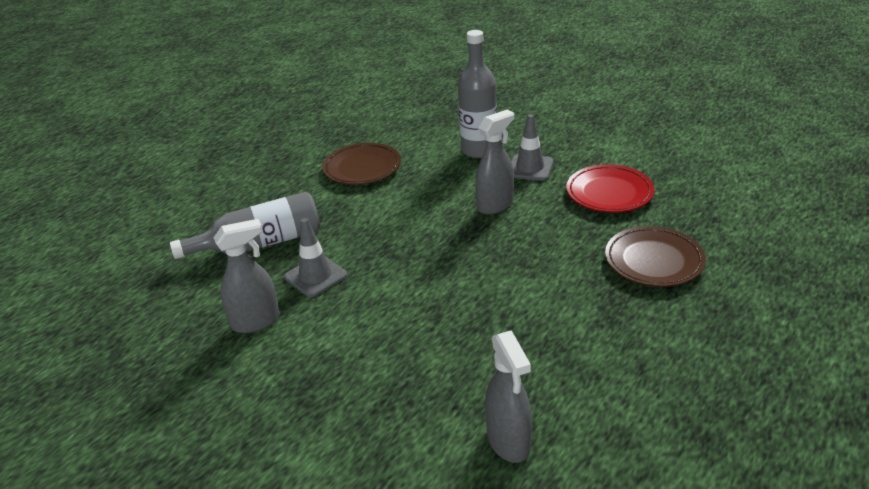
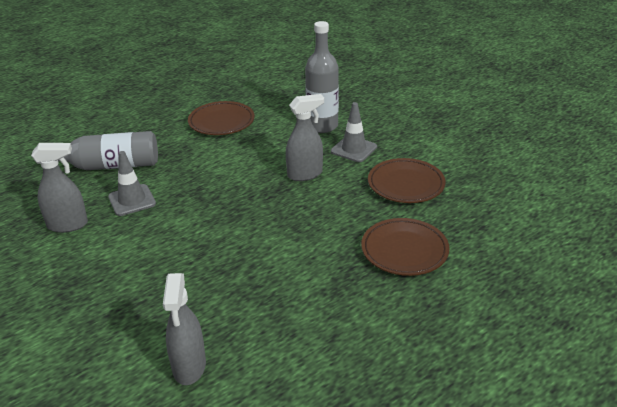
camera: 15 degrees right, 0 degrees up
(609, 193) = (406, 184): red plate -> brown plate

